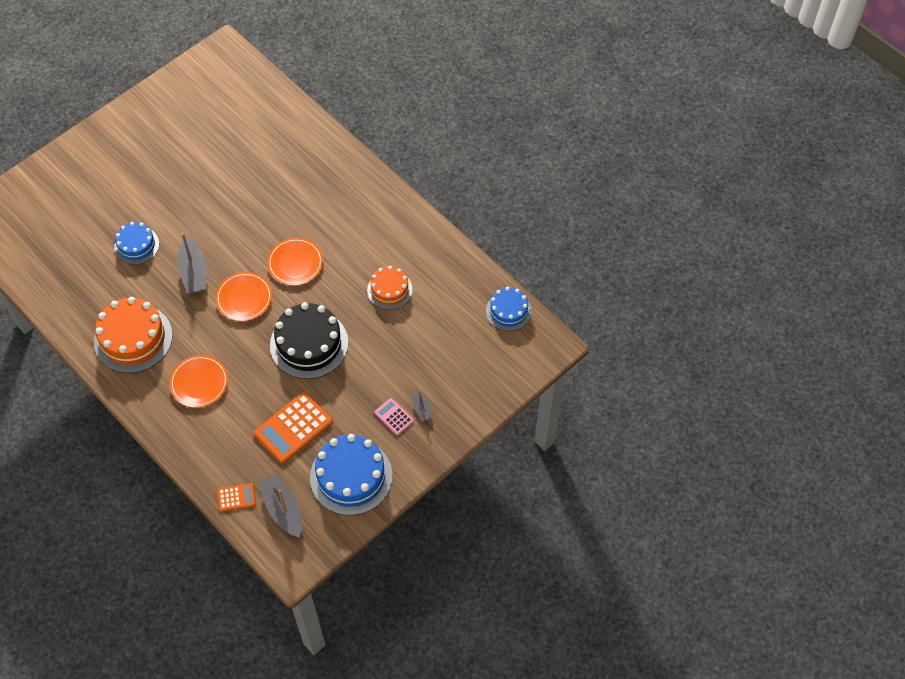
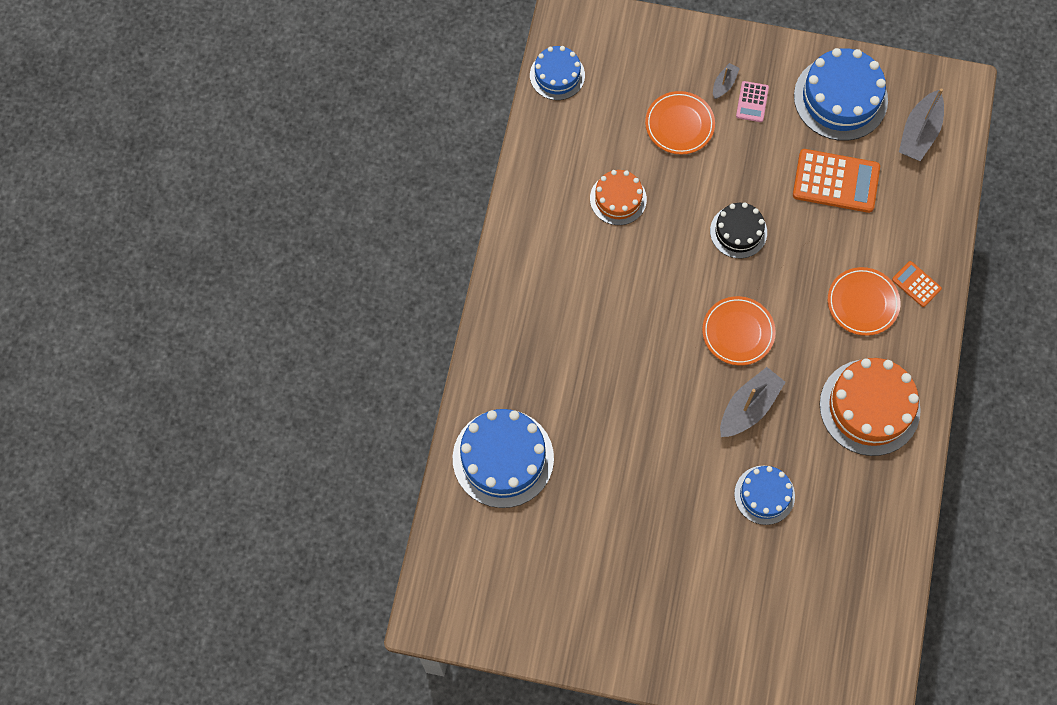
camera: 125 degrees left, 10 degrees up
(236, 497) = (942, 181): orange calculator -> orange calculator (916, 284)
(278, 131) = (503, 458): none -> blue cake
(295, 263) = (658, 312): orange plate -> orange plate (679, 125)
(309, 344) = (738, 231): black cake -> black cake, size x0.59

